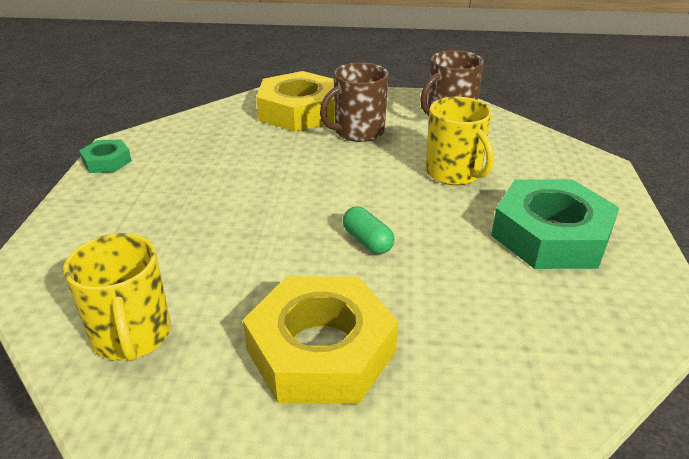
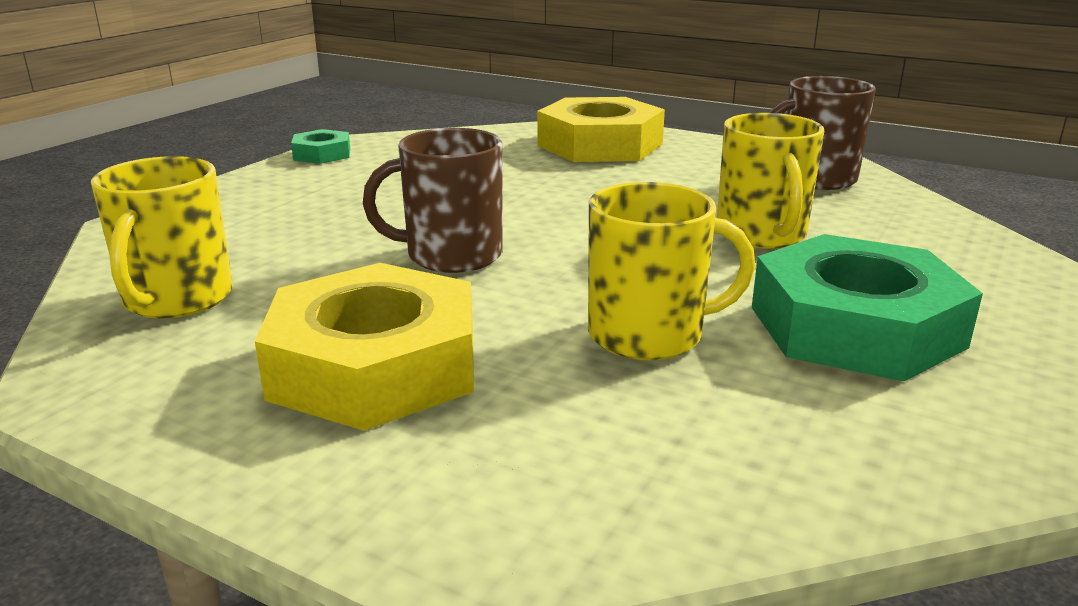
camera: 25 degrees right, 10 degrees down
(358, 131) = (660, 174): brown mug -> brown mug (451, 255)
(367, 241) = (556, 277): green capsule -> none
(454, 274) = (649, 335): none -> yellow mug

